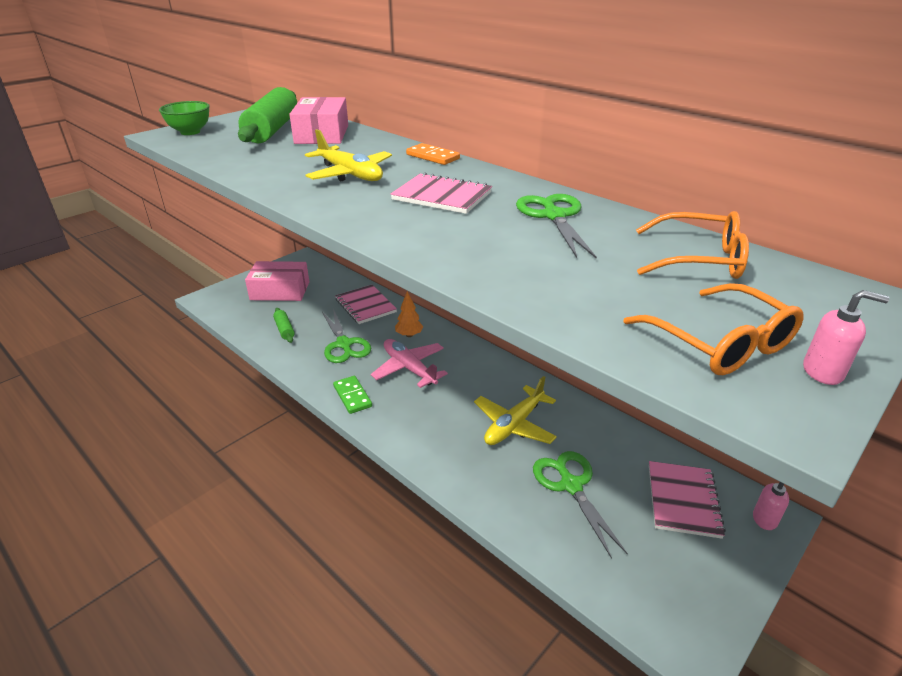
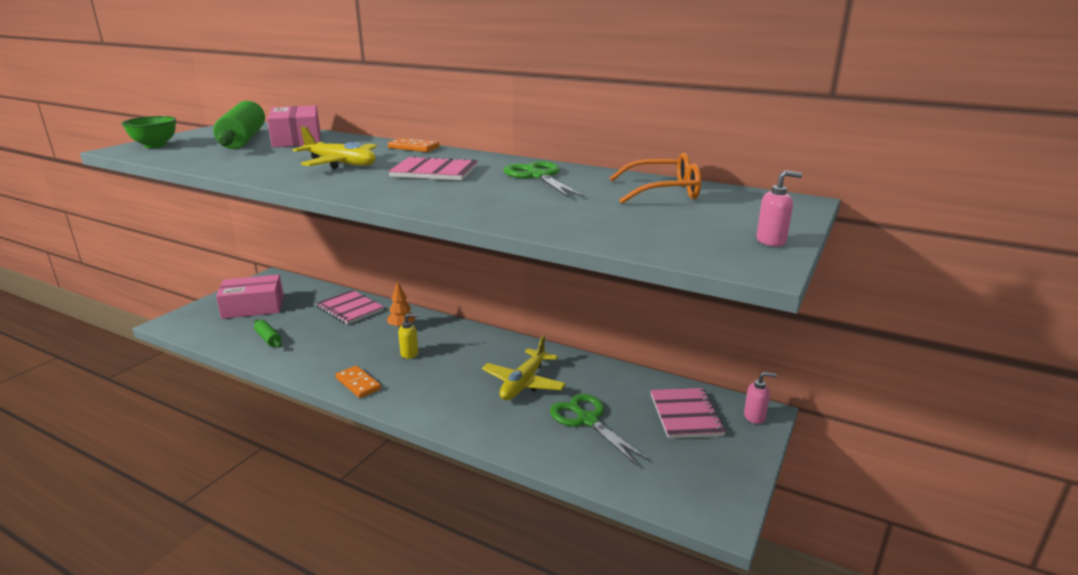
camera: 15 degrees left, 10 degrees down
(344, 344) = (336, 343): green scissors -> none
(352, 396) = (358, 384): green domino -> orange domino
(409, 368) = (409, 353): pink plane -> yellow soap dispenser
(719, 343) = (695, 234): orange glasses -> none

